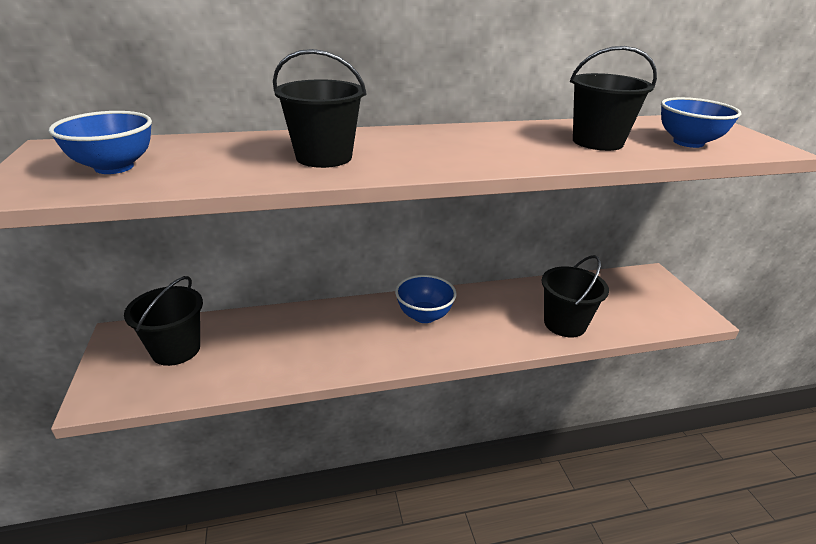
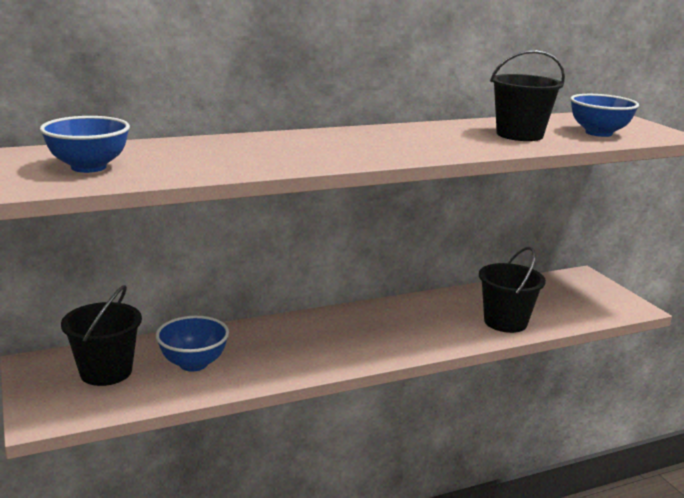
camera: 10 degrees left, 10 degrees down
(324, 157) = (279, 153): black bucket -> none
(424, 315) = (361, 325): blue bowl -> blue bowl (193, 363)

